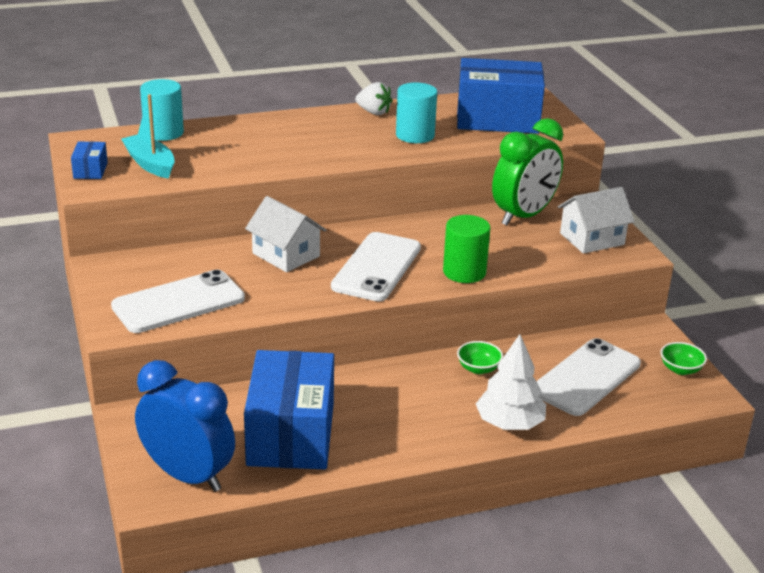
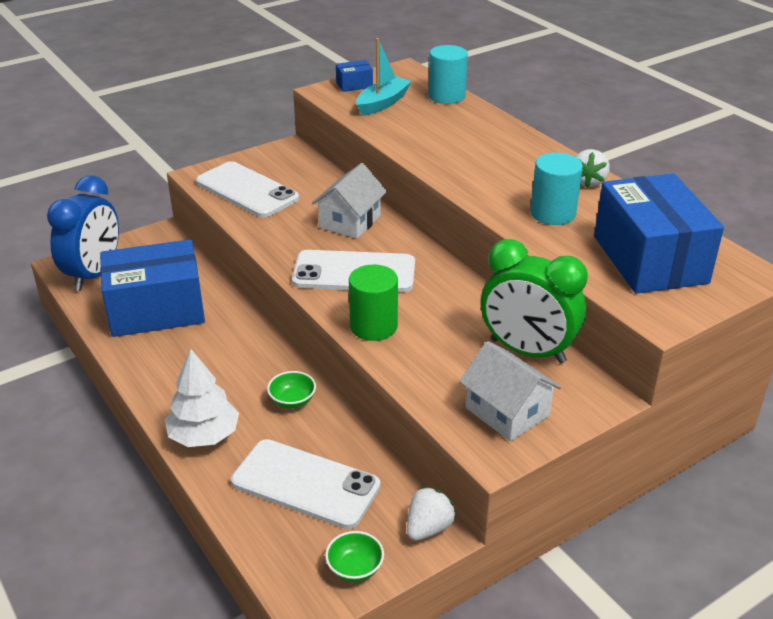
camera: 75 degrees right, 5 degrees up
(645, 330) = (428, 528): none -> white strawberry

